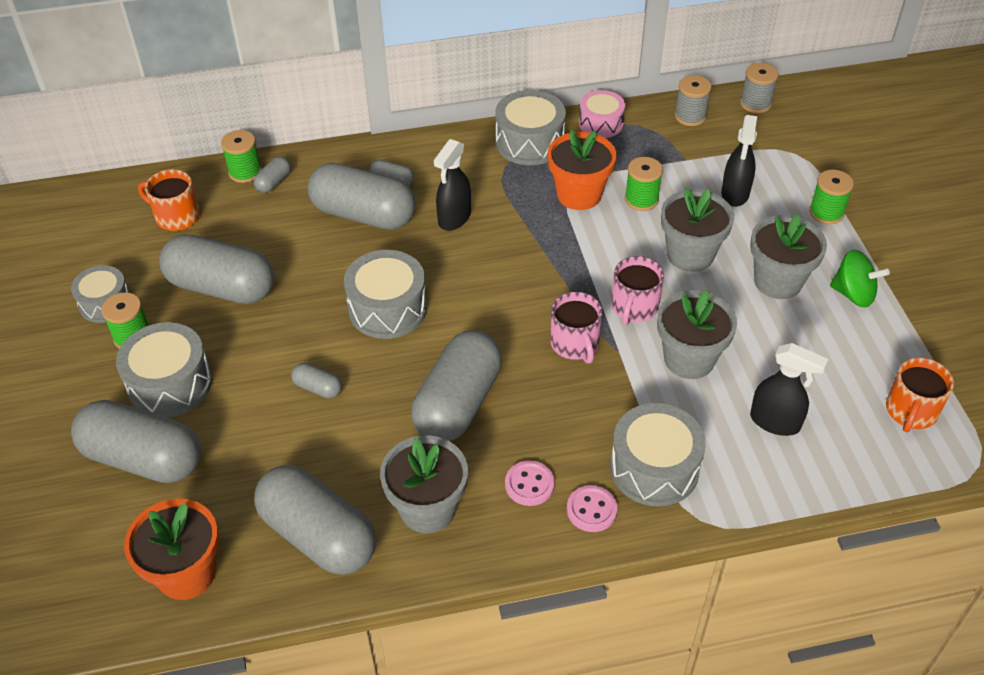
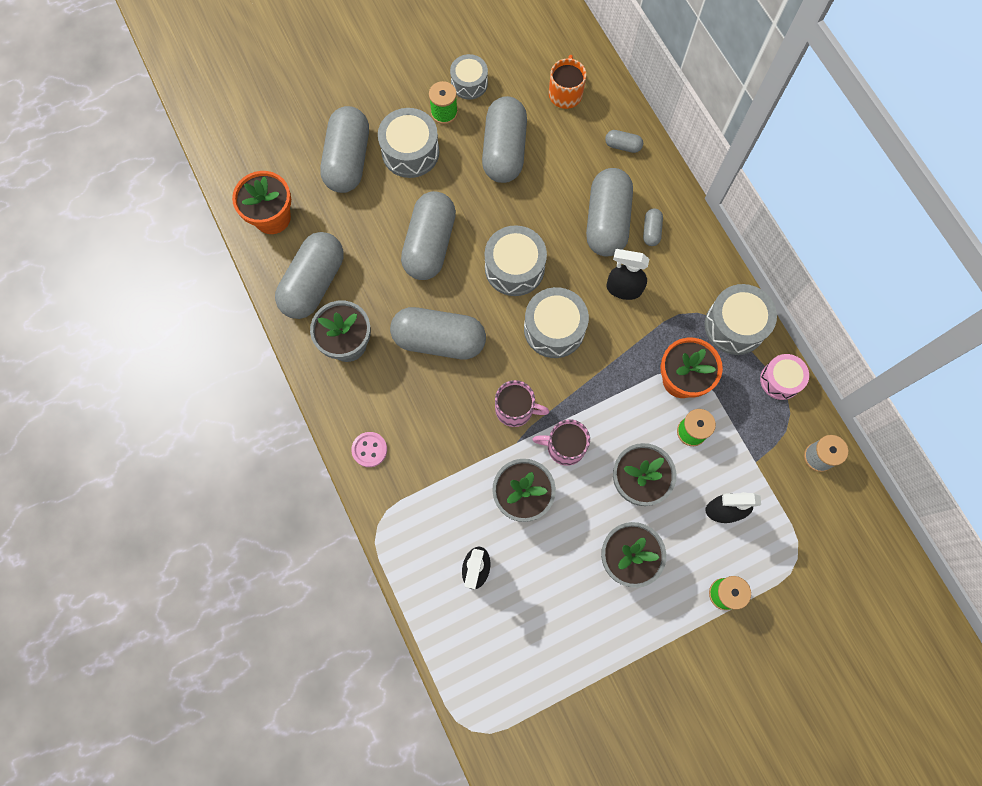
camera: 75 degrees right, 25 degrees up
(245, 172) = (628, 121): green spool -> none
(318, 388) = (429, 244): grey capsule -> grey capsule, size x2.32
(529, 484) = (381, 404): pink button -> none
(575, 344) = (515, 409): pink mug -> pink mug turned 135 degrees counterclockwise
(654, 468) = (413, 486): grey drum -> grey drum (554, 329)
(755, 103) = (859, 515): grey spool -> none
(853, 294) = (629, 623): green spinning top -> none
(911, 411) = (512, 675): orange mug -> none

